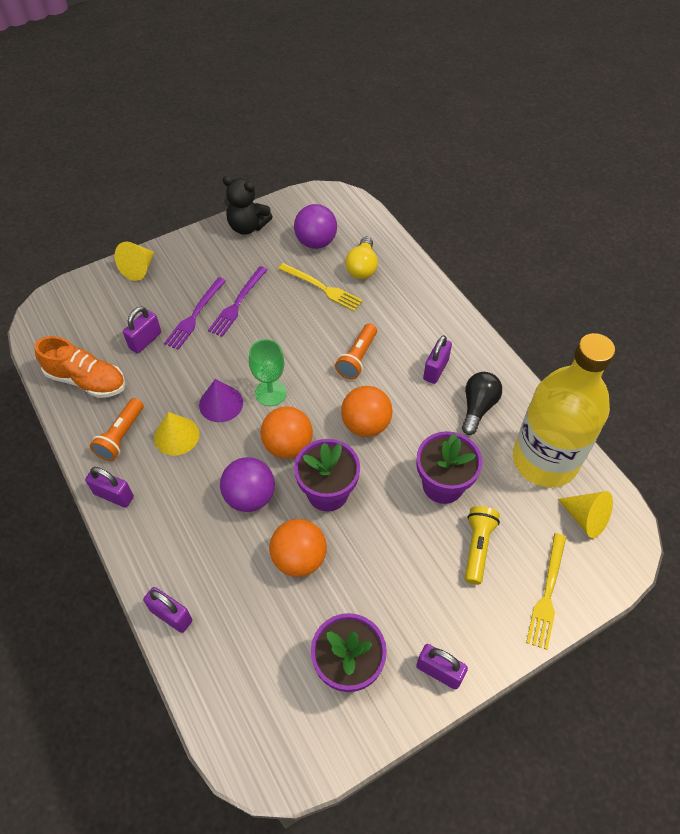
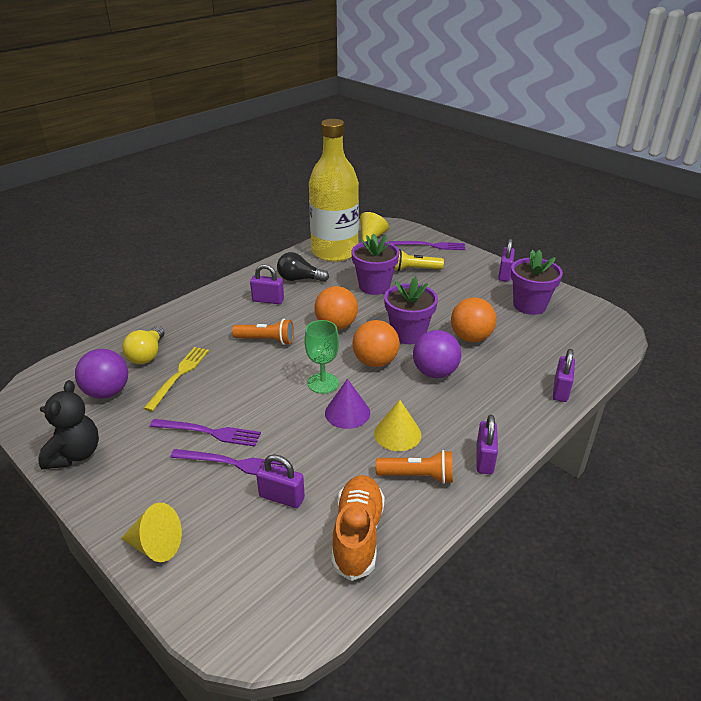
camera: 105 degrees left, 20 degrees down
(362, 267) = (147, 355): yellow light bulb -> yellow light bulb turned 105 degrees clockwise
(547, 593) = (430, 246): yellow fork -> purple fork

